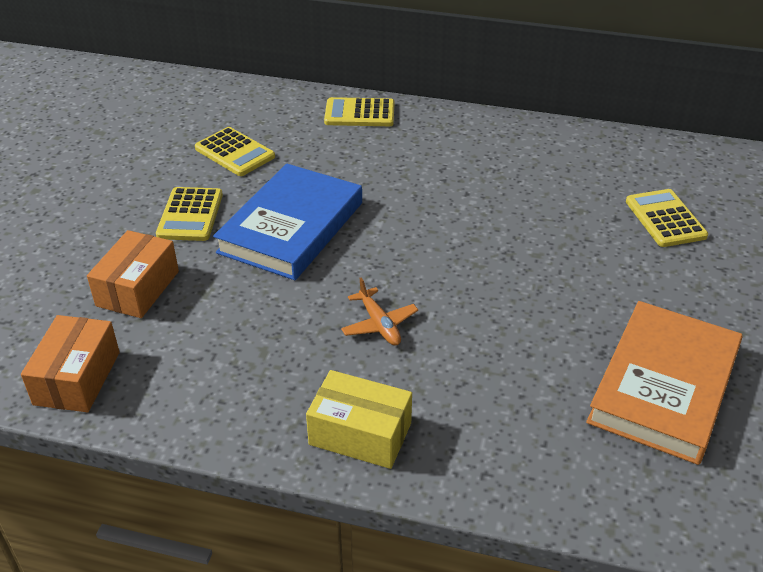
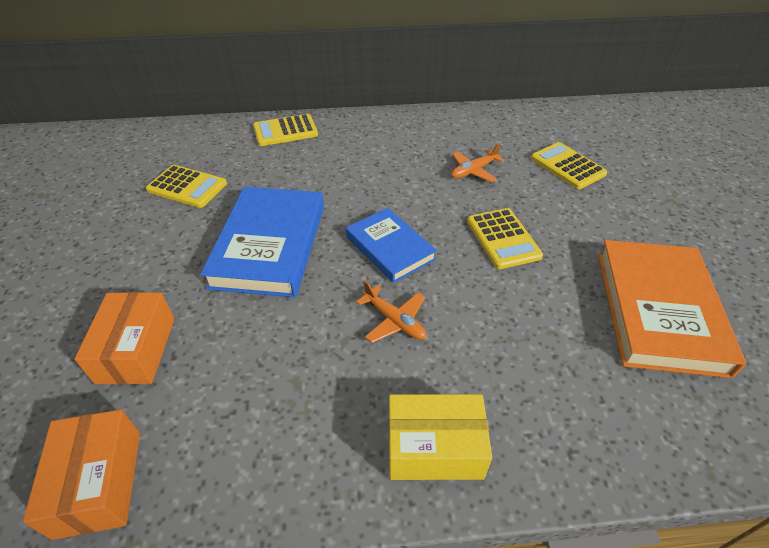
camera: 20 degrees left, 5 degrees up
(190, 215) = (165, 256): yellow calculator -> yellow calculator (503, 238)
(410, 258) = (390, 248): none -> blue book
(547, 200) = (473, 171): none -> orange plane

